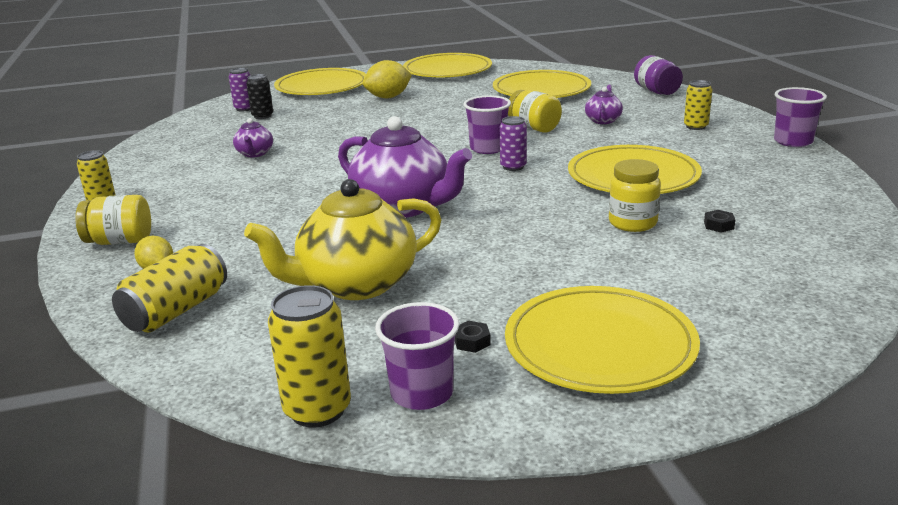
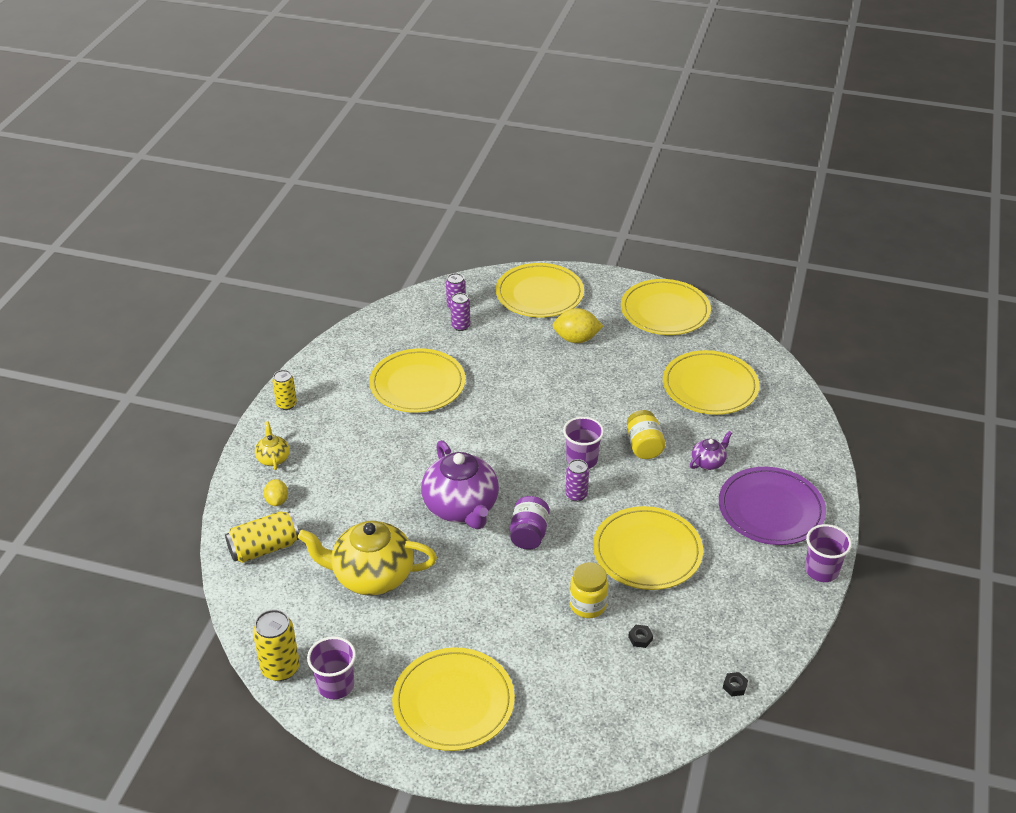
camera: 30 degrees right, 15 degrees up
(120, 241) = (273, 458): yellow jar -> yellow teapot
(255, 154) = (417, 384): purple teapot -> yellow plate
(262, 116) = (460, 326): black can -> purple can
(472, 342) = (391, 661): black nut -> black nut (734, 686)
(656, 91) = (804, 437): purple jar -> purple jar (529, 534)
(695, 126) = (771, 509): yellow can -> purple plate

